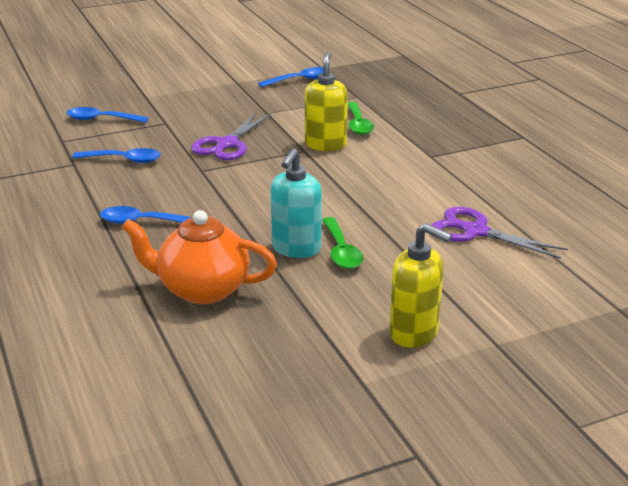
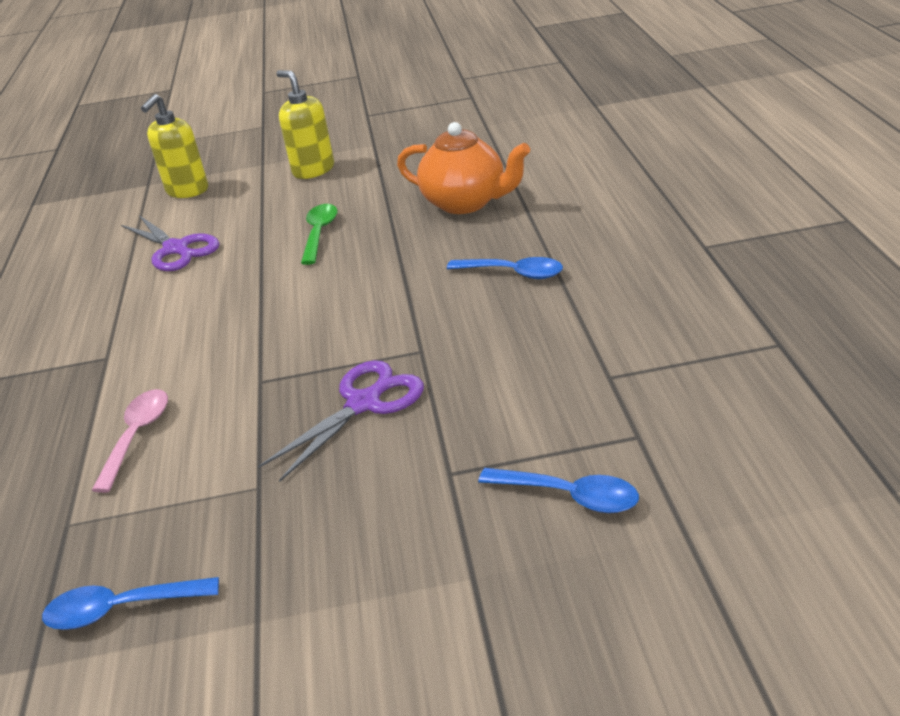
camera: 160 degrees left, 5 degrees up
(124, 160) = (530, 379): blue spoon -> none
(296, 249) = (361, 237): turquoise soap dispenser -> none
(325, 144) = (222, 390): yellow soap dispenser -> yellow soap dispenser (187, 191)
(358, 124) = (137, 436): green spoon -> pink spoon

